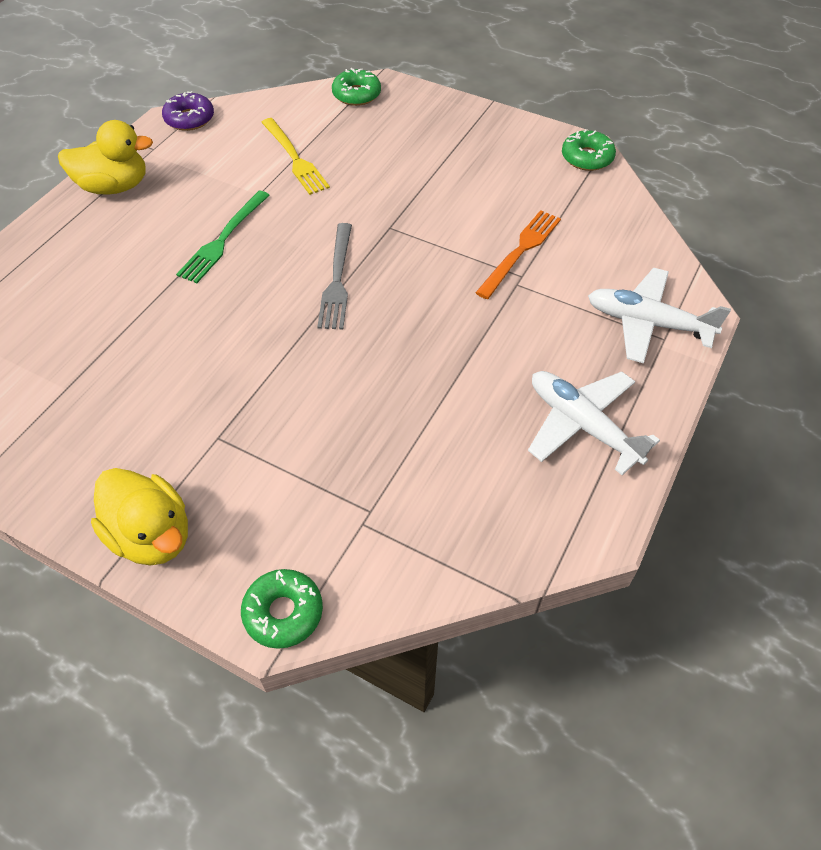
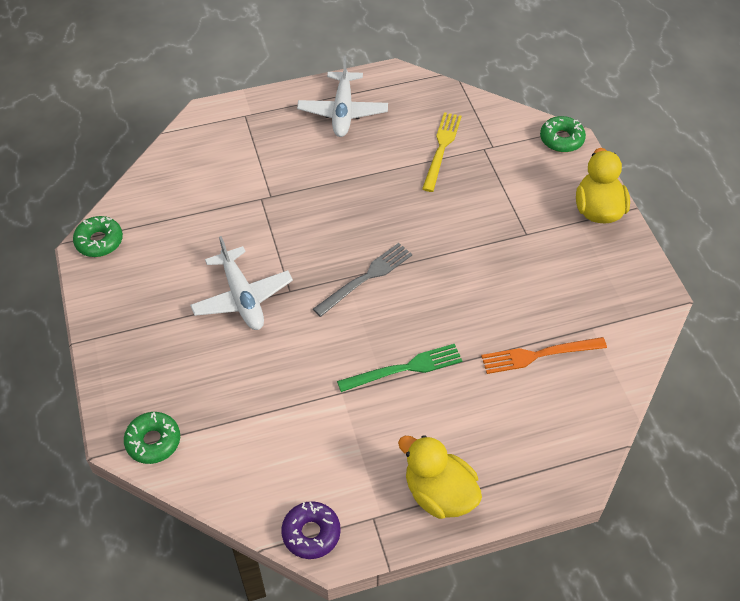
camera: 135 degrees left, 0 degrees up
(294, 158) = (280, 407): yellow fork -> yellow fork (441, 148)
(520, 251) = (239, 212): orange fork -> orange fork (539, 355)
(647, 323) = (240, 127): white plane -> white plane (242, 297)

